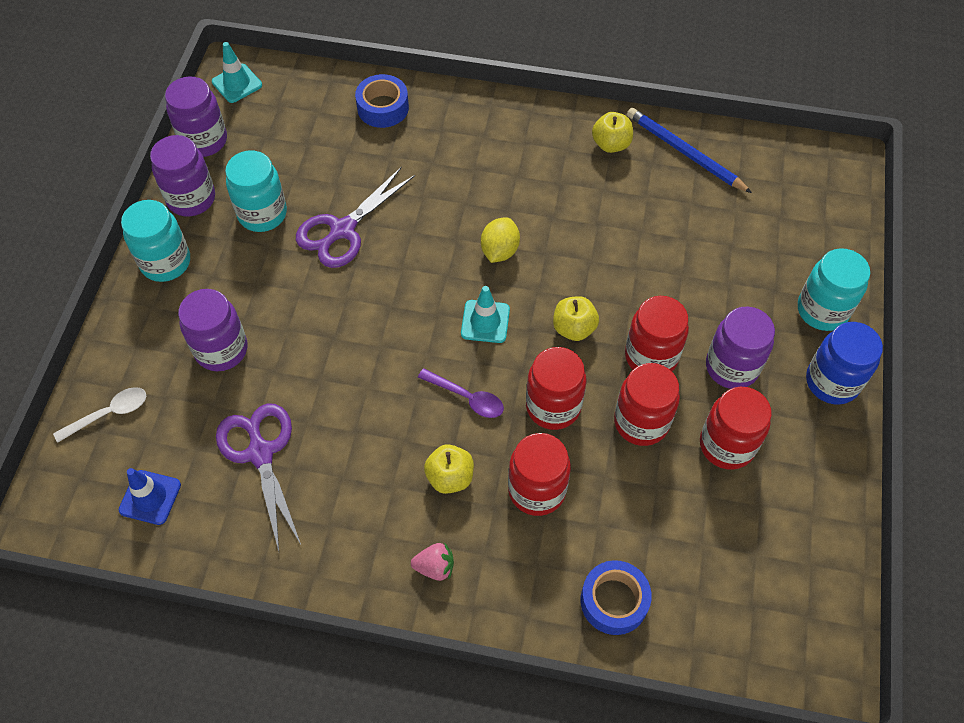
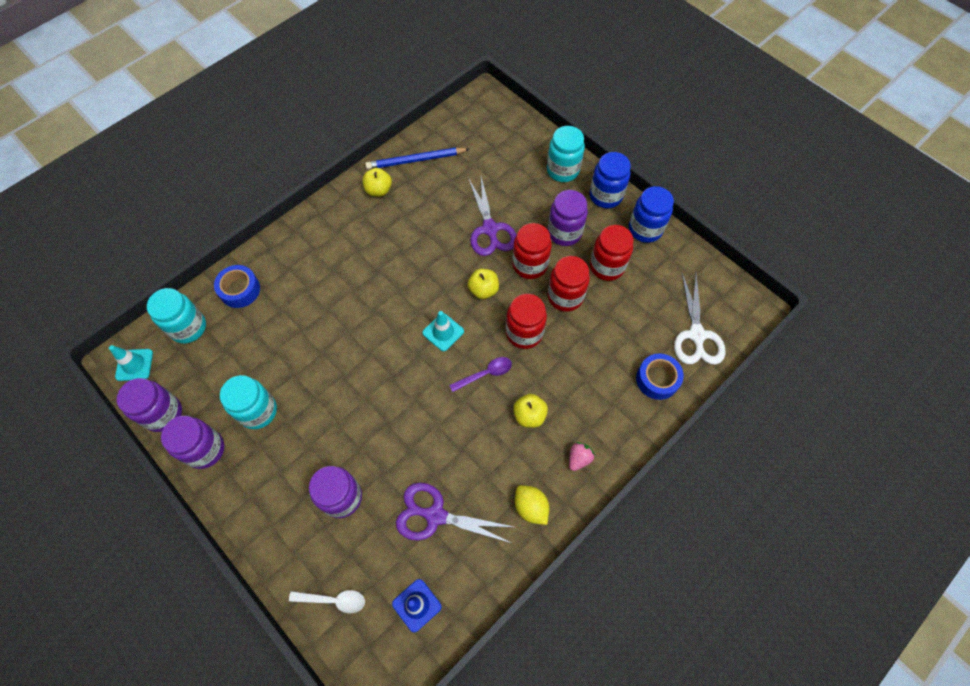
camera: 55 degrees left, 5 degrees up
(109, 414) = (333, 600): white spoon -> white spoon turned 90 degrees clockwise
(166, 262) = (243, 496): turquoise jar -> turquoise jar (188, 327)
(343, 230) = (313, 370): purple scissors -> purple scissors (490, 229)
(499, 251) = (402, 293): yellow lemon -> yellow lemon (530, 507)
(537, 490) = (569, 375): red jar -> none
(720, 616) = (696, 335): none -> white scissors
(825, 459) = (645, 229): none -> blue jar

